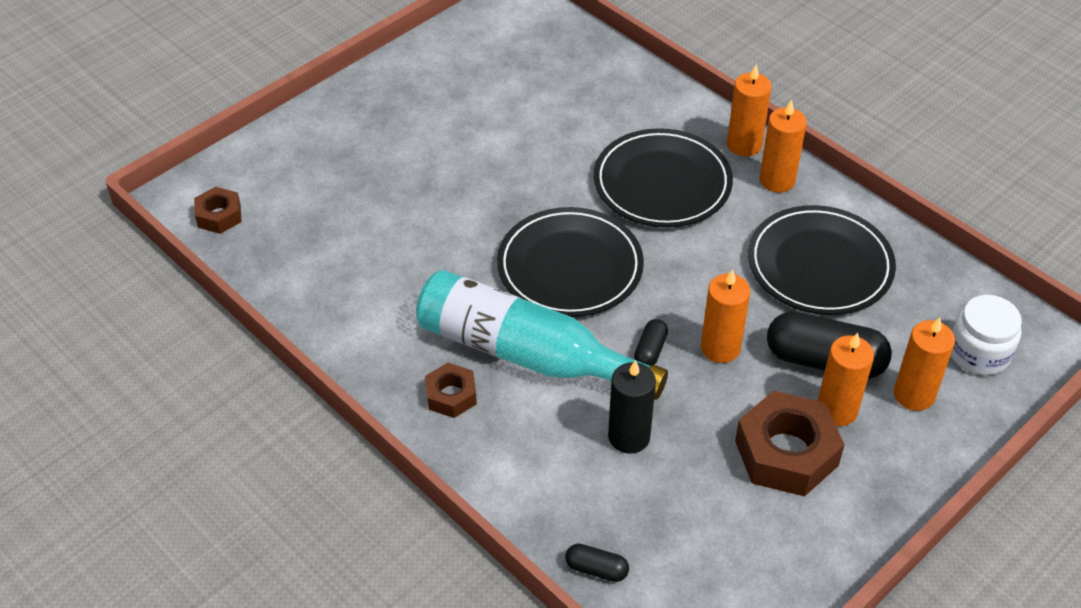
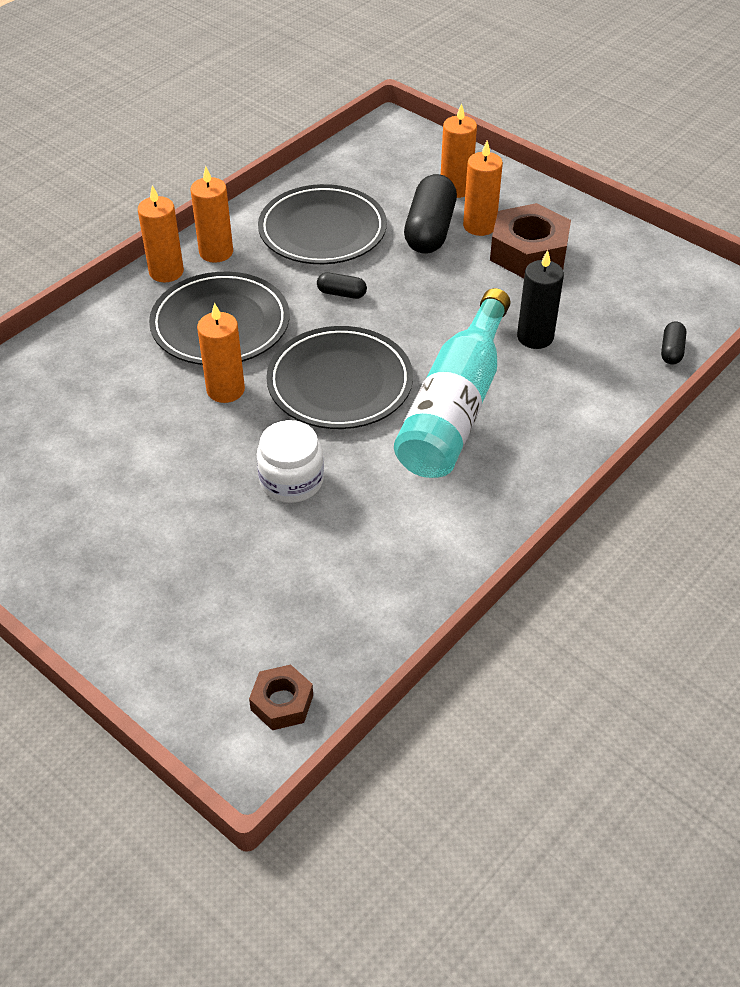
camera: 95 degrees left, 0 degrees up
(451, 395) = (517, 455): brown nut -> none
(650, 350) = (436, 327): black capsule -> black capsule (341, 293)
(720, 348) = (426, 286): orange candle -> orange candle (225, 390)
(978, 352) = (407, 157): white jar -> white jar (291, 481)

